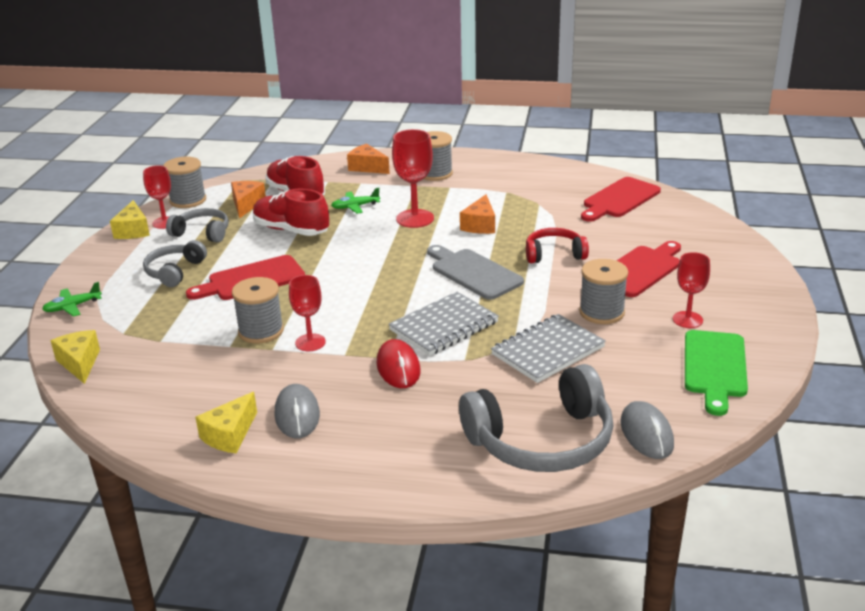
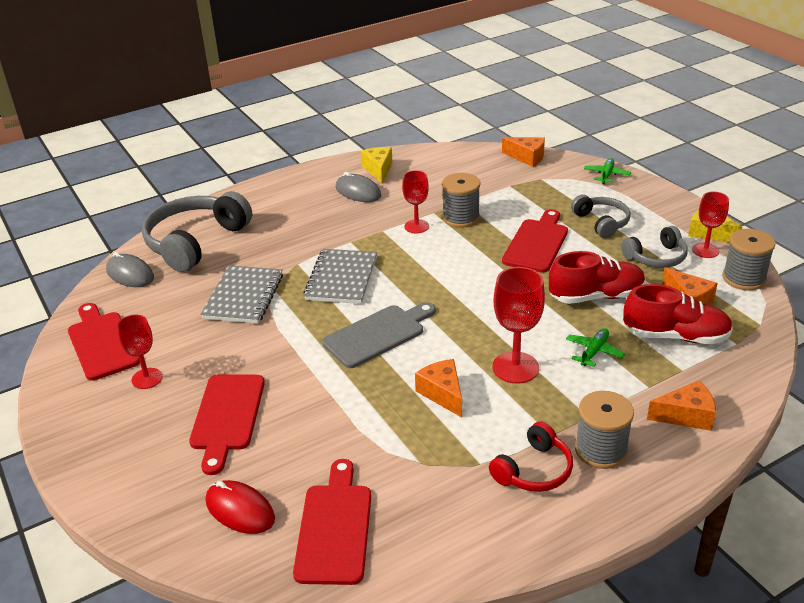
camera: 140 degrees right, 5 degrees up
(80, 363) = (527, 157): yellow cheese -> orange cheese
(398, 367) = (335, 239): red mouse -> red mouse (240, 510)
(473, 273) = (378, 334): grey cutting board -> grey cutting board turned 45 degrees counterclockwise
(554, 254) = (328, 393): red headphones -> red headphones (533, 470)
(601, 312) = (228, 350): grey spool -> none
(714, 367) = (102, 343): green cutting board -> red cutting board

